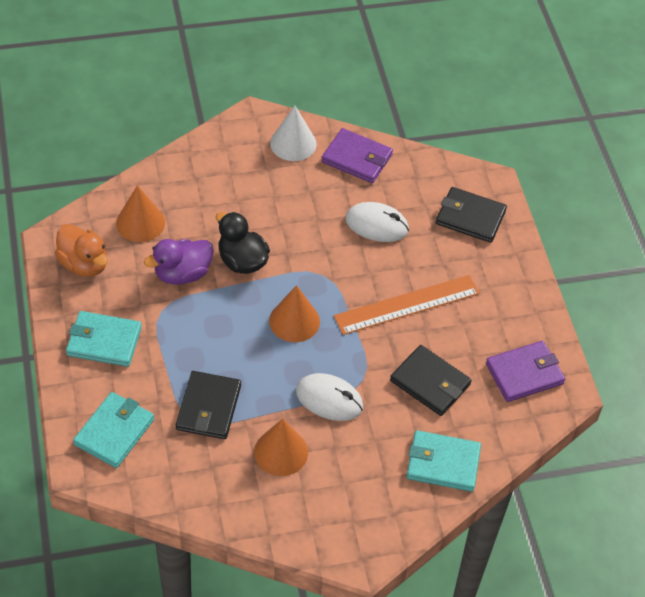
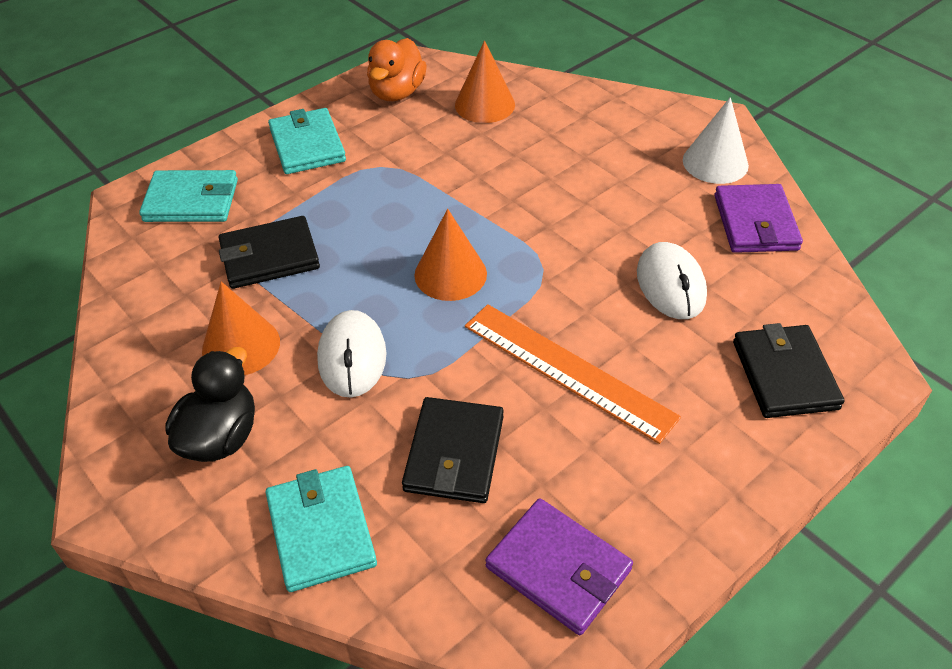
camera: 65 degrees right, 5 degrees down
(182, 274) = (443, 160): purple duck -> none
(242, 261) = (501, 195): black duck -> black duck (220, 437)

